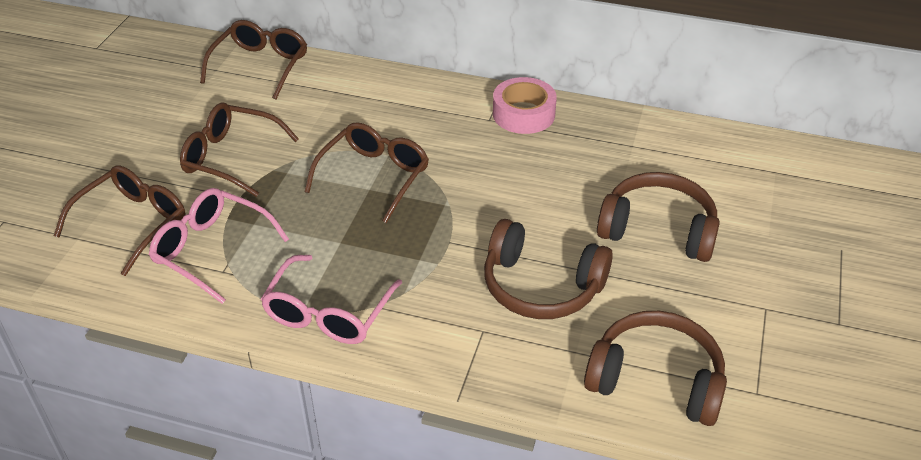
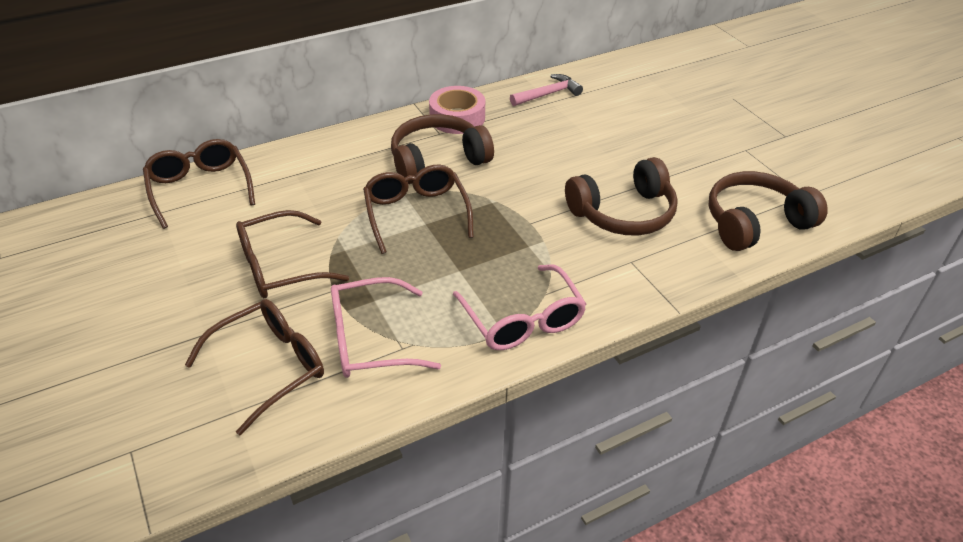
camera: 45 degrees left, 0 degrees up
(132, 224) = (269, 367): brown glasses -> brown glasses turned 60 degrees clockwise
(640, 137) = (548, 94): none -> pink hammer
(658, 230) = (635, 141): brown headphones -> brown headphones (437, 160)

